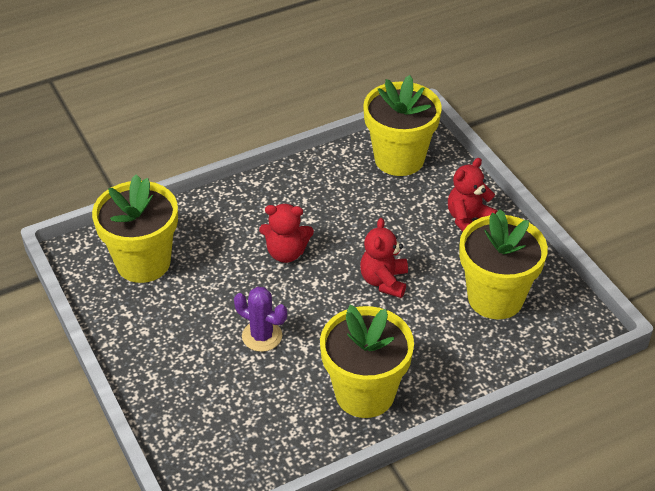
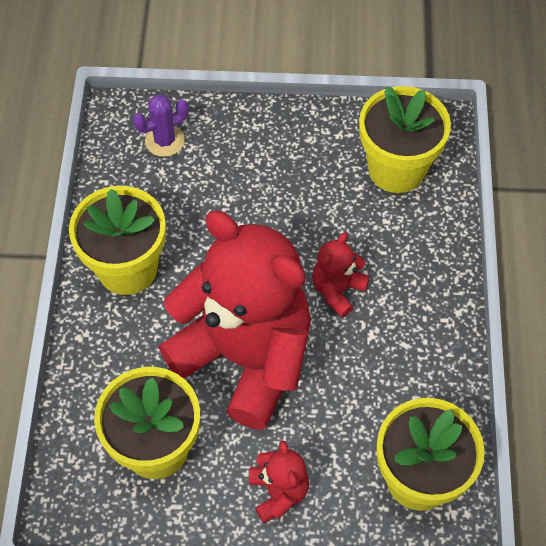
camera: 120 degrees right, 15 degrees up
(262, 336) = (245, 221): purple cactus -> purple cactus (165, 141)
(384, 281) = (245, 357): red teddy bear -> red teddy bear, size x2.45

